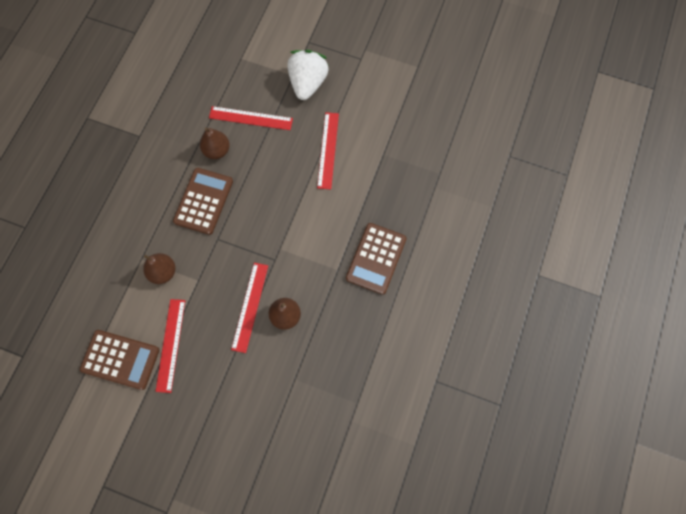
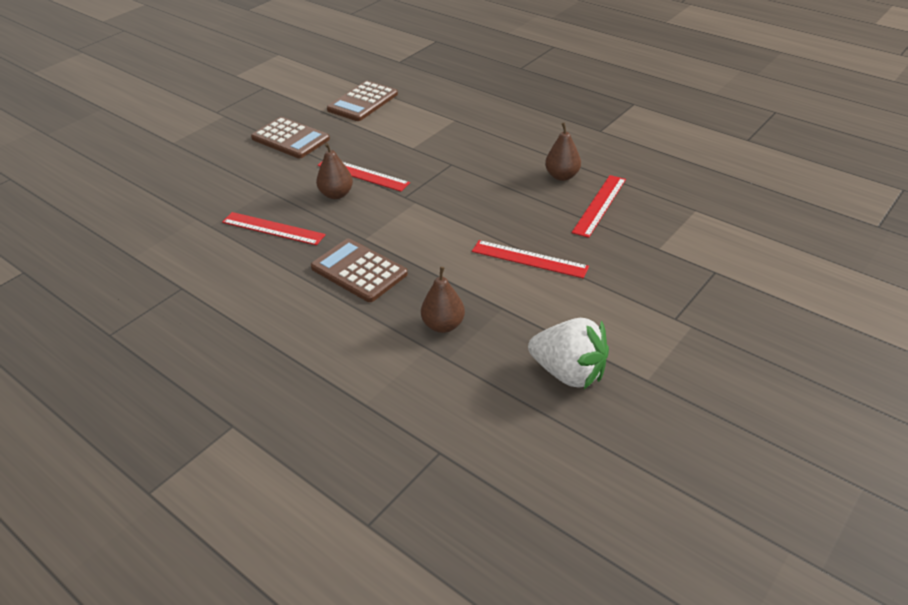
camera: 110 degrees right, 30 degrees down
(163, 272) = (433, 130): brown pear -> brown pear (443, 325)
(171, 345) = (357, 127): red ruler -> red ruler (273, 228)
(203, 201) = (501, 160): brown calculator -> brown calculator (290, 139)
(307, 83) = (641, 259): white strawberry -> white strawberry (569, 373)

